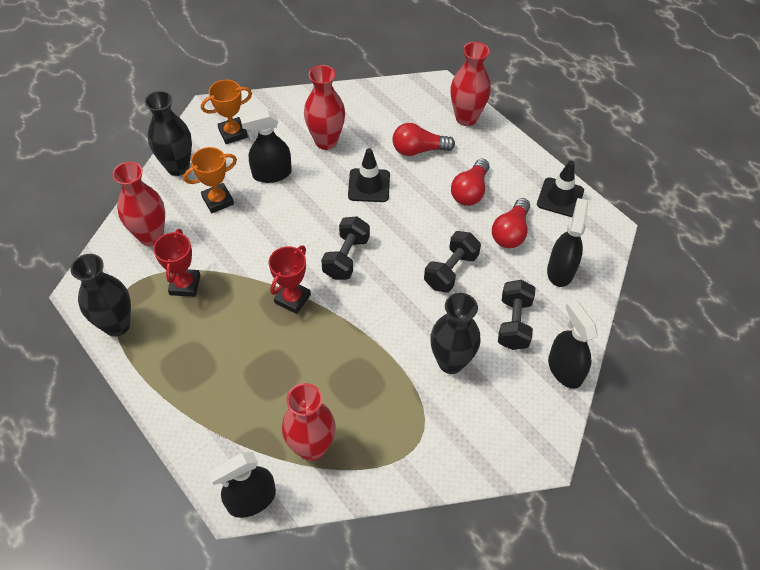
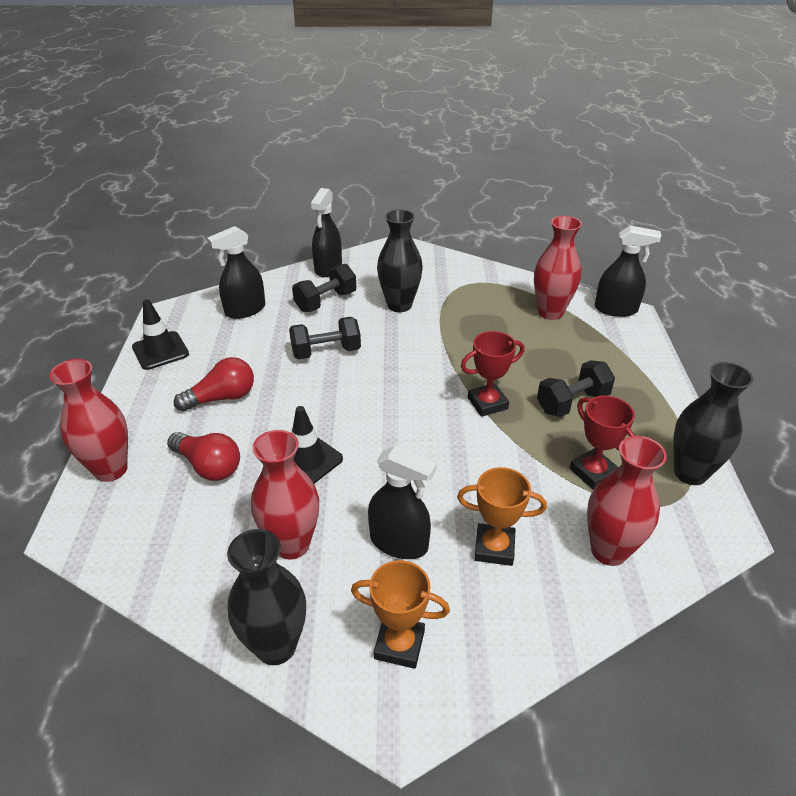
camera: 140 degrees left, 15 degrees down
(178, 167) = (519, 637): black vase -> black vase (276, 646)
(185, 285) = (593, 472): red trophy -> red trophy turned 75 degrees counterclockwise
(346, 257) = (404, 408): black dumbbell -> black dumbbell (572, 402)
(510, 232) = (240, 350): red light bulb -> none

